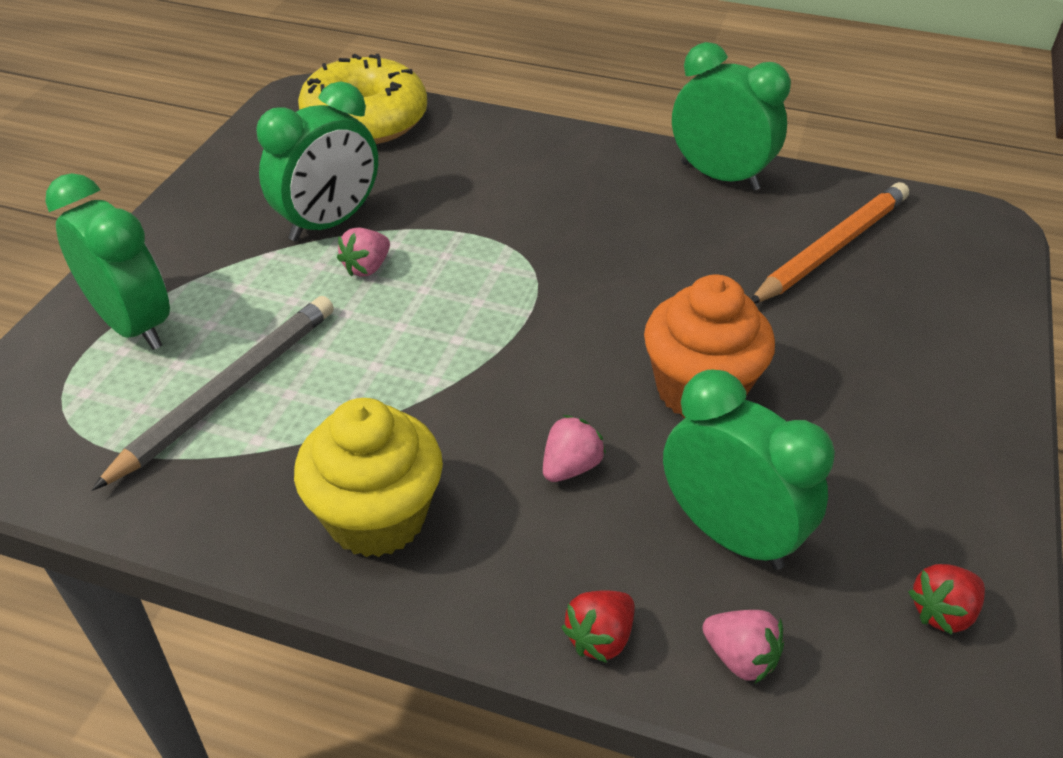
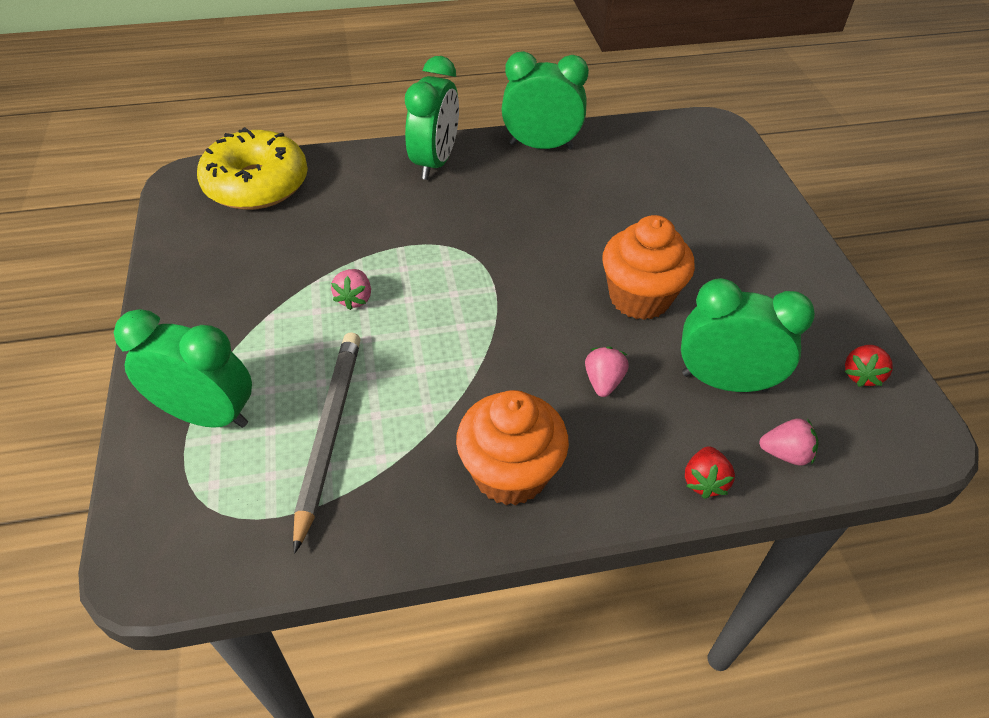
camera: 30 degrees left, 5 degrees up
(329, 223) = (297, 275): green clock -> green clock (435, 162)
(377, 517) = (510, 473): yellow cupcake -> orange cupcake
(832, 248) = (644, 172): orange pencil -> none

